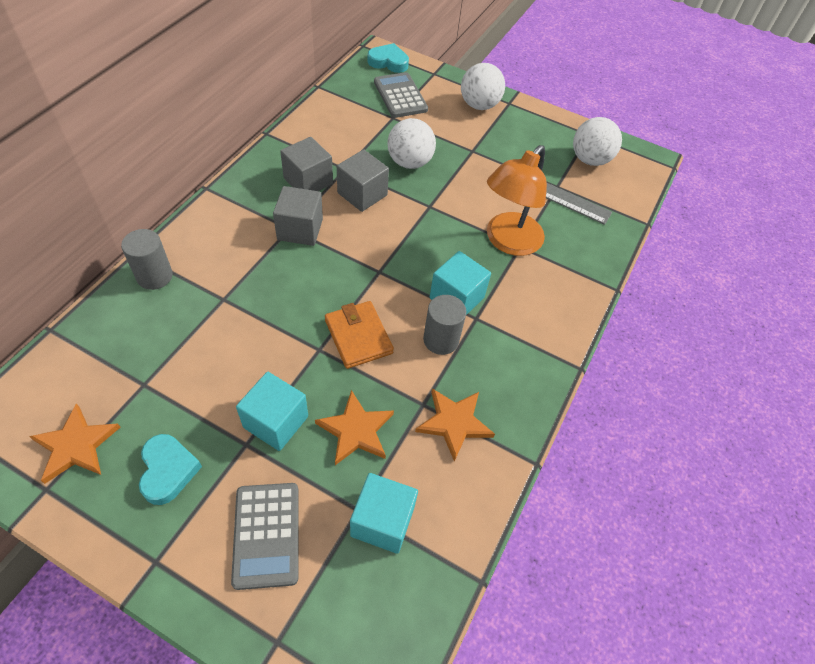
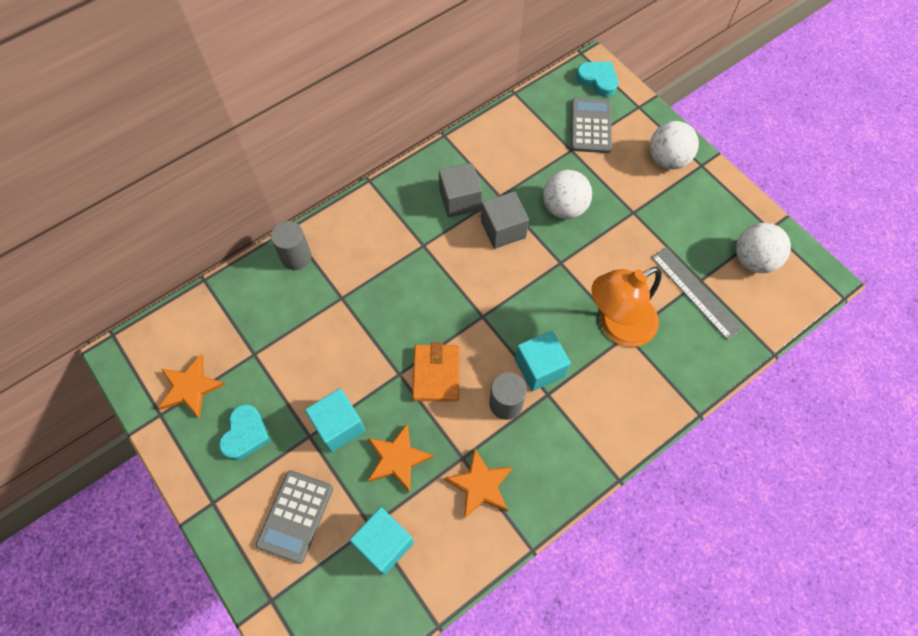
camera: 30 degrees right, 10 degrees up
(300, 229) = (432, 249): grey cube -> none

